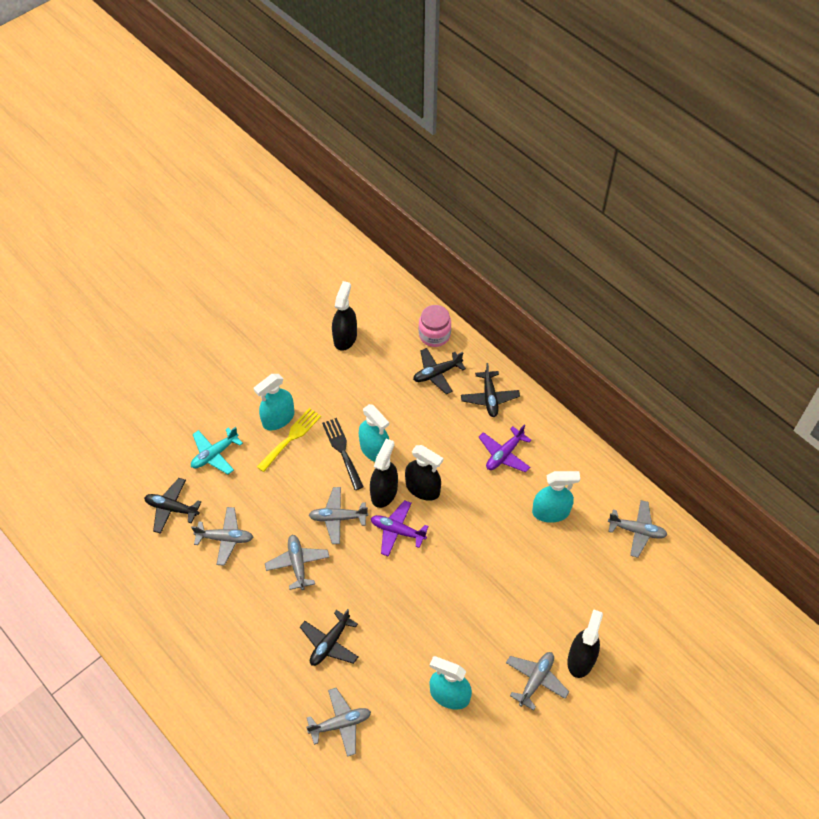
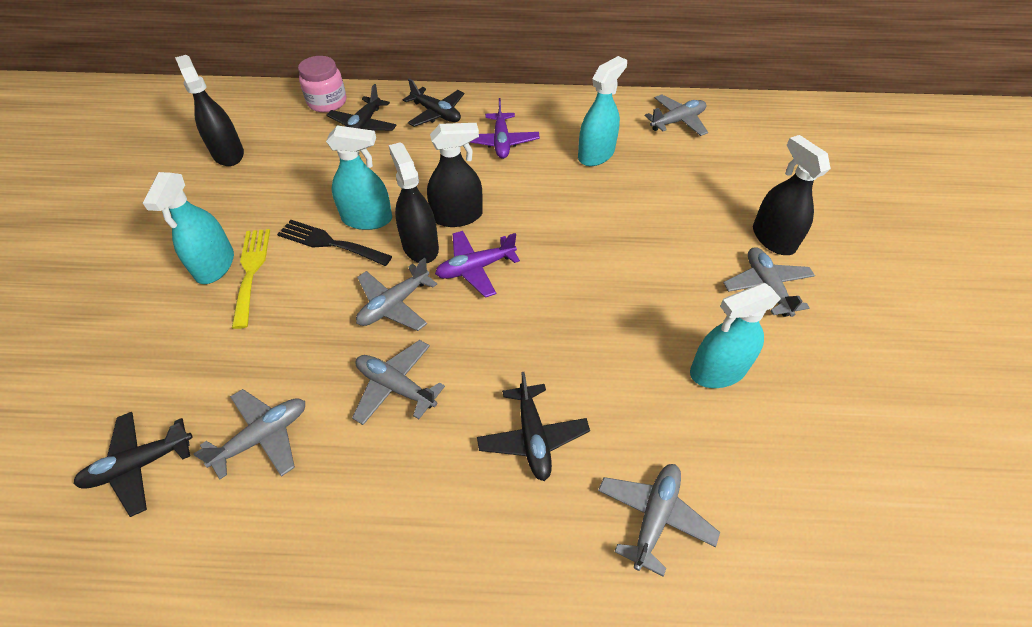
camera: 45 degrees left, 5 degrees down
(215, 454) = (155, 356): turquoise plane -> none

